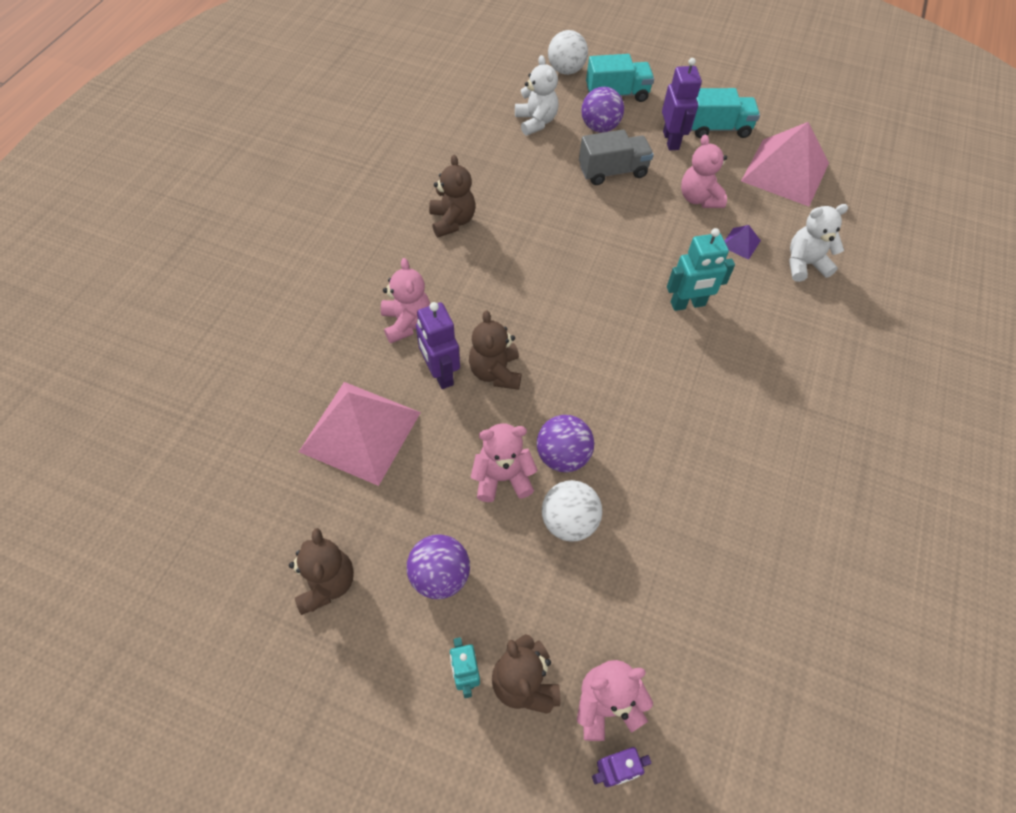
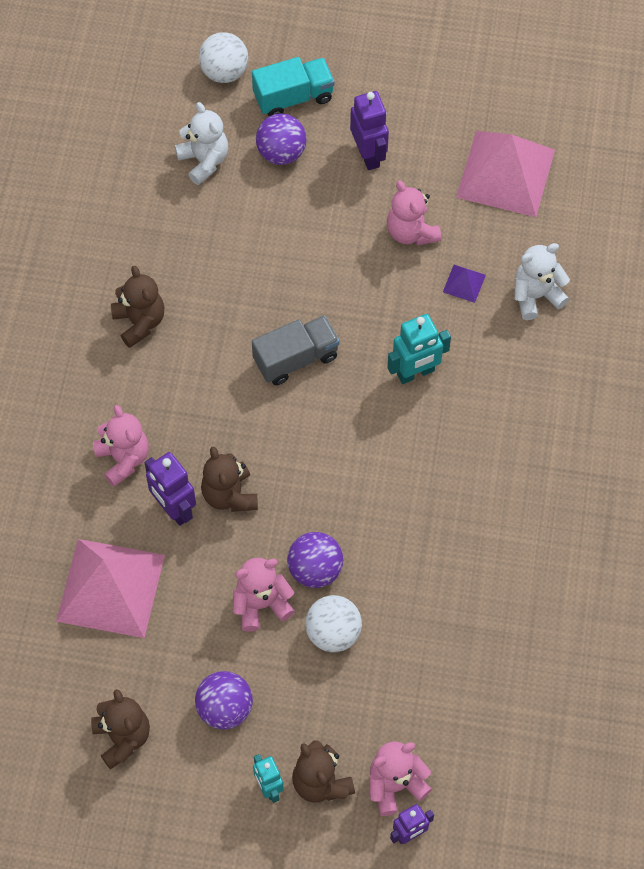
camera: 10 degrees left, 5 degrees up
(612, 171) = (307, 214): grey truck -> grey truck (296, 358)
(718, 128) = (421, 125): turquoise truck -> none

